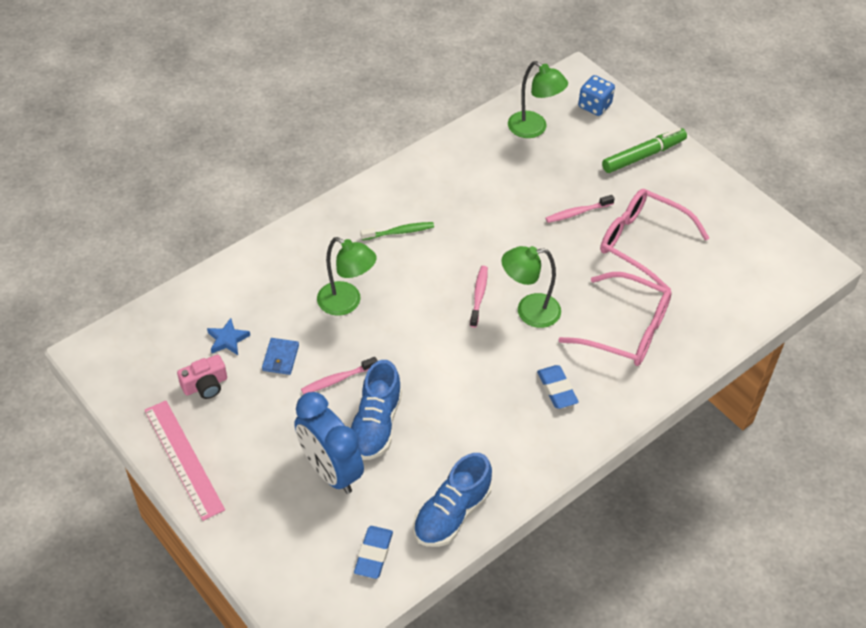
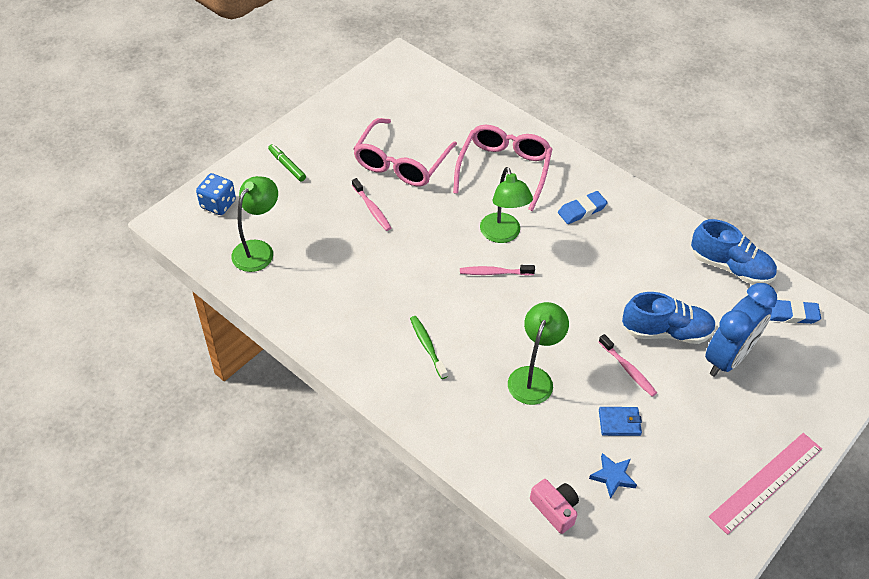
camera: 100 degrees left, 0 degrees up
(205, 385) = (676, 484): pink camera -> pink camera (555, 509)
(643, 155) = (287, 166): green marker -> green marker, size x0.60

